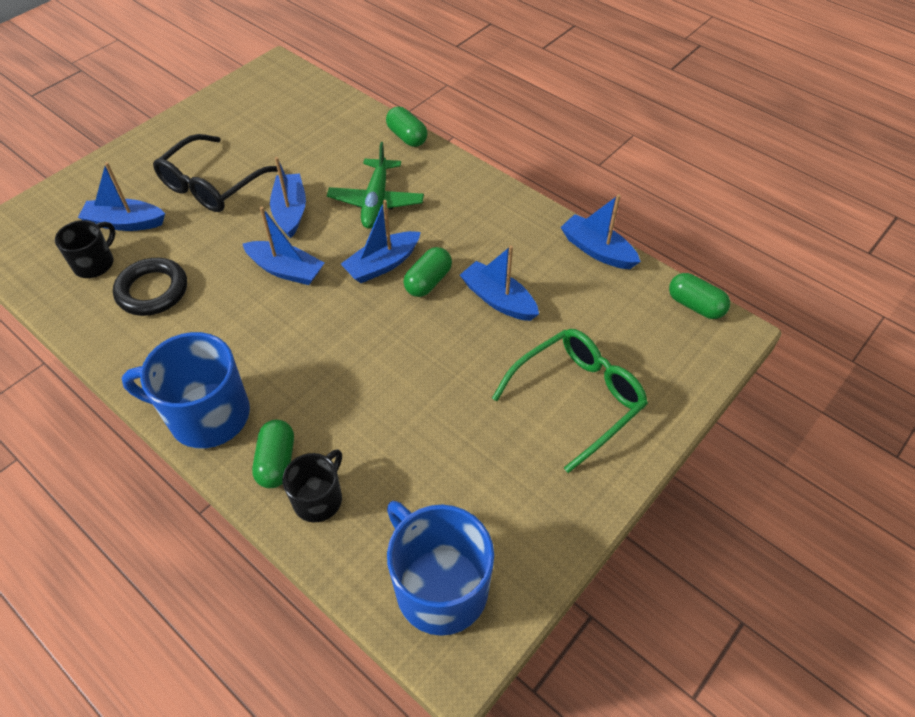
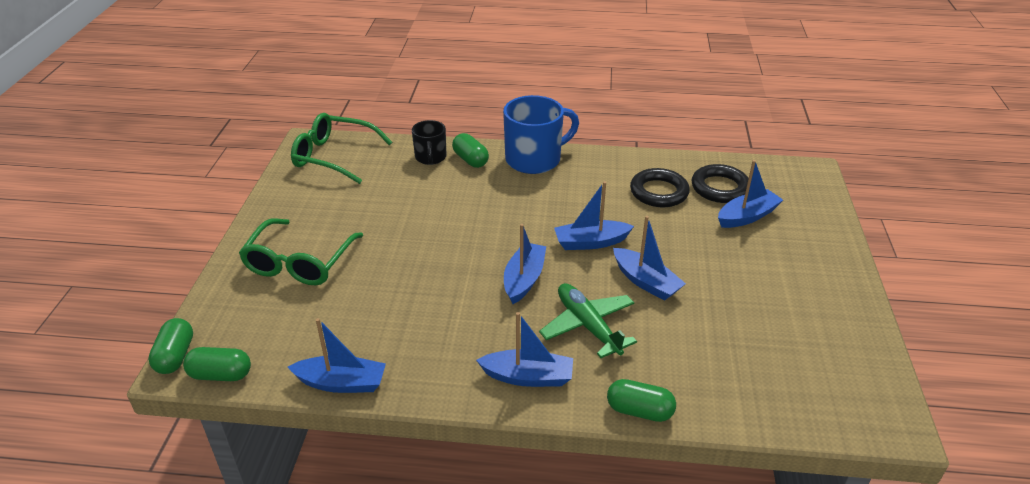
camera: 145 degrees right, 15 degrees down
(95, 263) = (720, 188): black mug -> black ring
(212, 185) = (736, 270): black glasses -> none
(428, 281) = (475, 284): green capsule -> green capsule (175, 356)
(440, 587) = (334, 156): blue mug -> green glasses
(498, 299) = (406, 298): blue boat -> blue boat (528, 377)

